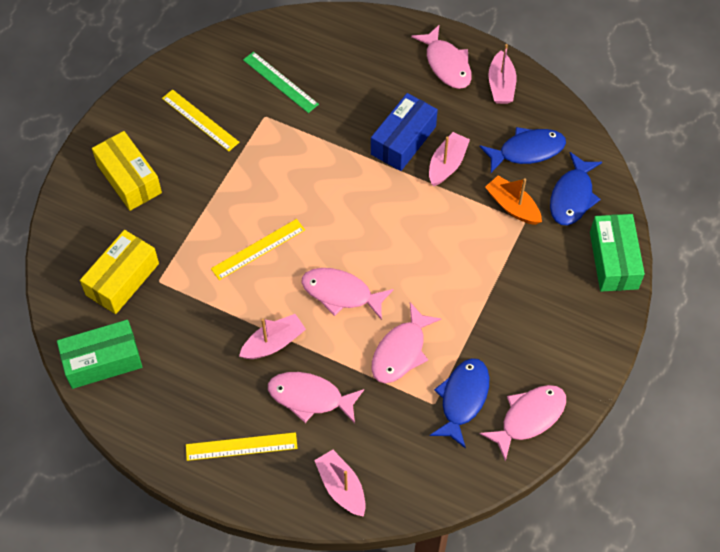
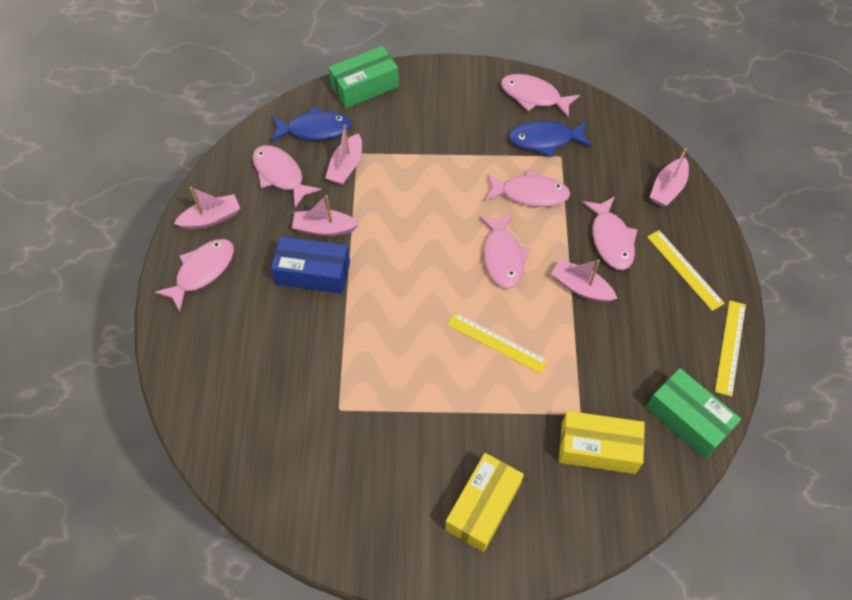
camera: 115 degrees left, 0 degrees up
(200, 120) = (373, 472): yellow ruler -> yellow ruler (730, 347)
(280, 82) = (287, 414): green ruler -> none
(512, 206) = (346, 166): orange boat -> pink boat
(527, 151) = (280, 175): blue fish -> pink fish

